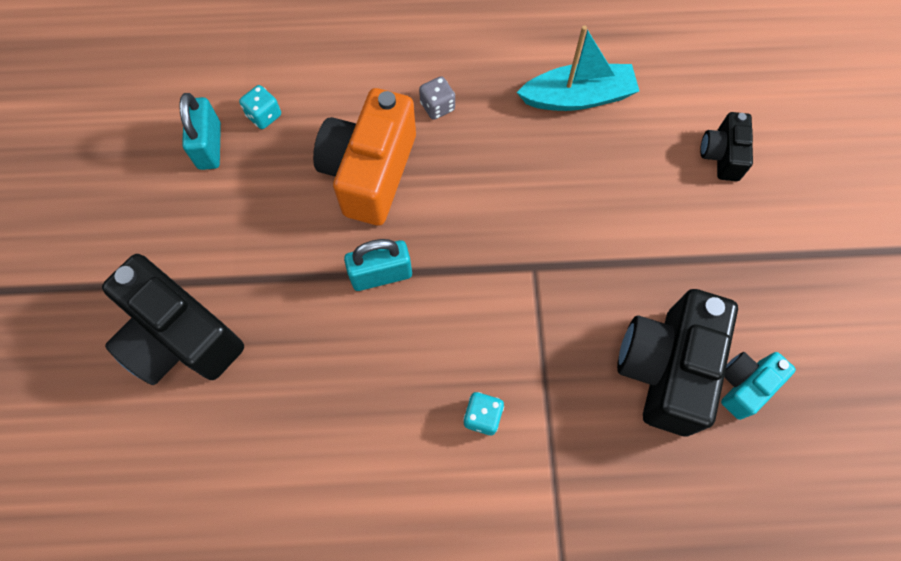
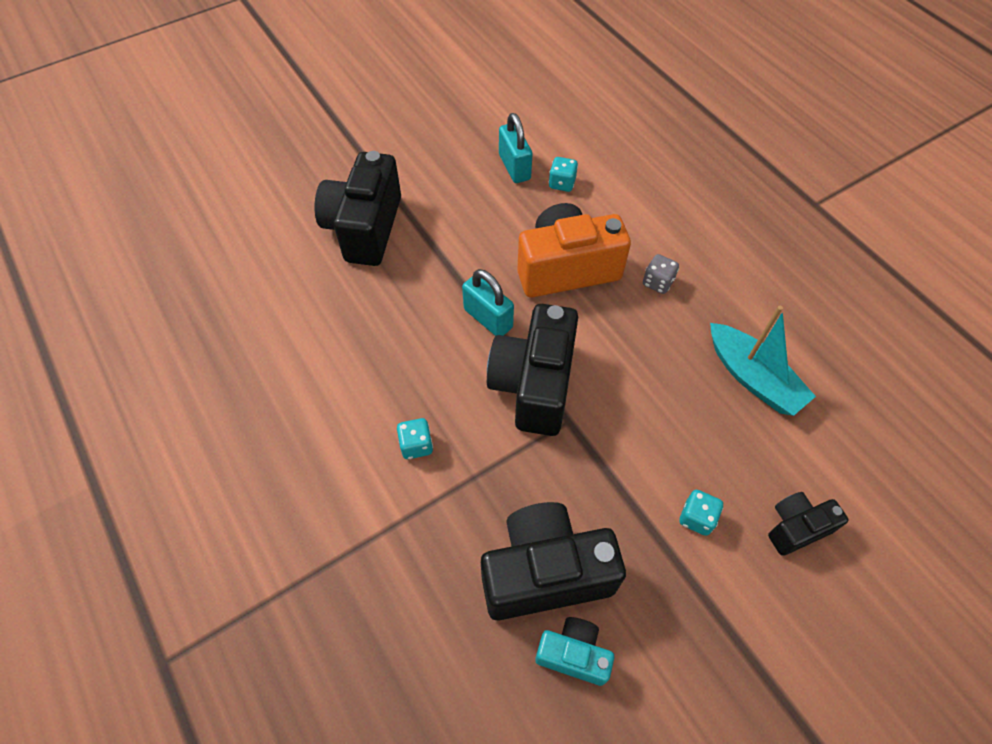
camera: 60 degrees right, 10 degrees down
(209, 146) = (514, 167): turquoise padlock -> turquoise padlock turned 75 degrees counterclockwise
(480, 274) = (534, 384): none -> black camera
(677, 220) = (696, 518): none -> turquoise dice

